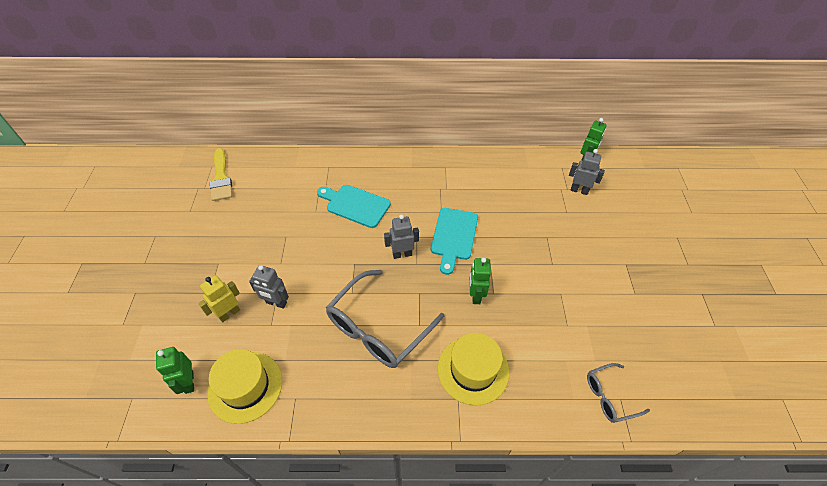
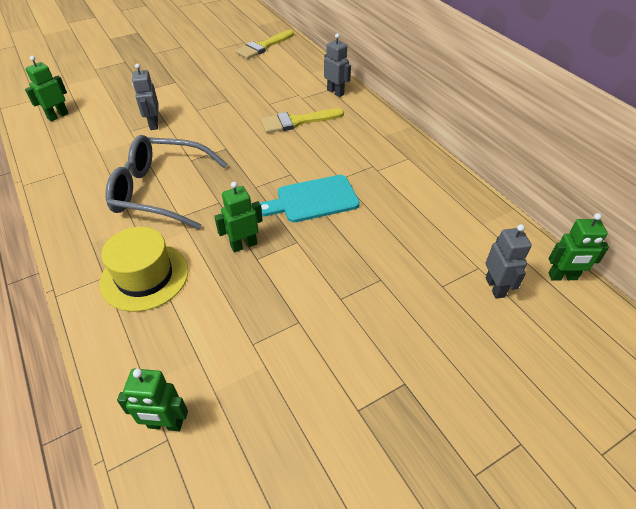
camera: 60 degrees right, 5 degrees down
(229, 313) = (129, 107): yellow robot -> none
(245, 386) = (65, 143): yellow hat -> none
(355, 205) = (297, 121): turquoise cutting board -> yellow brush
(402, 254) = (260, 173): grey robot -> grey robot (335, 92)
(609, 396) = (165, 424): grey glasses -> green robot

